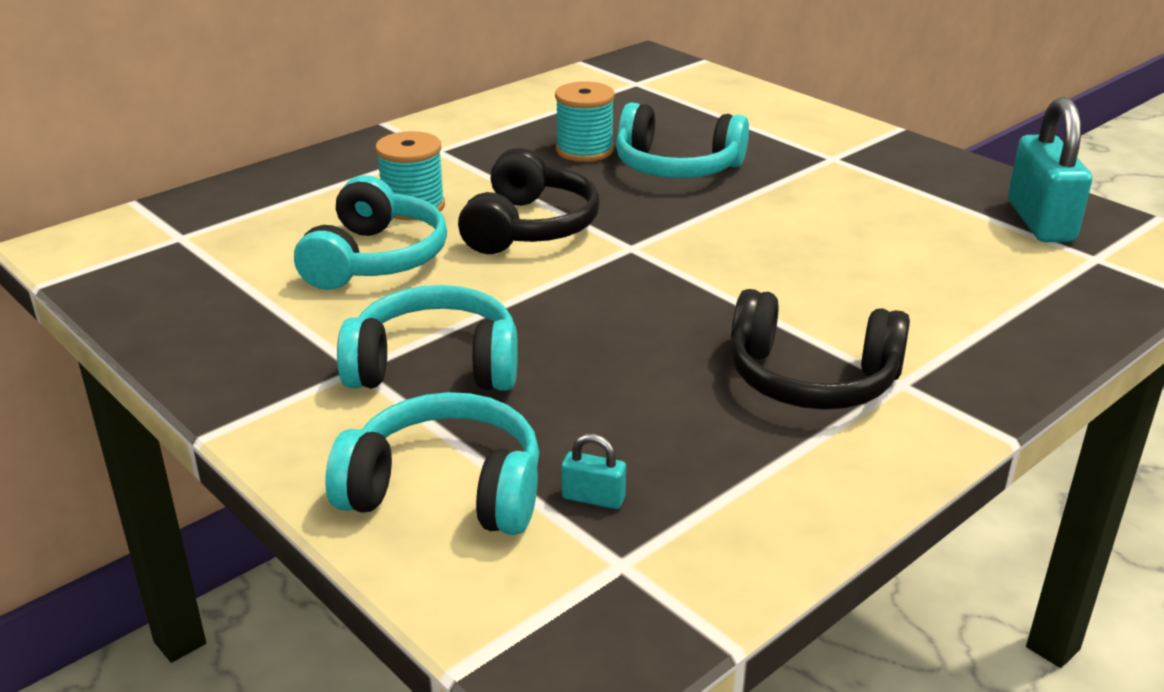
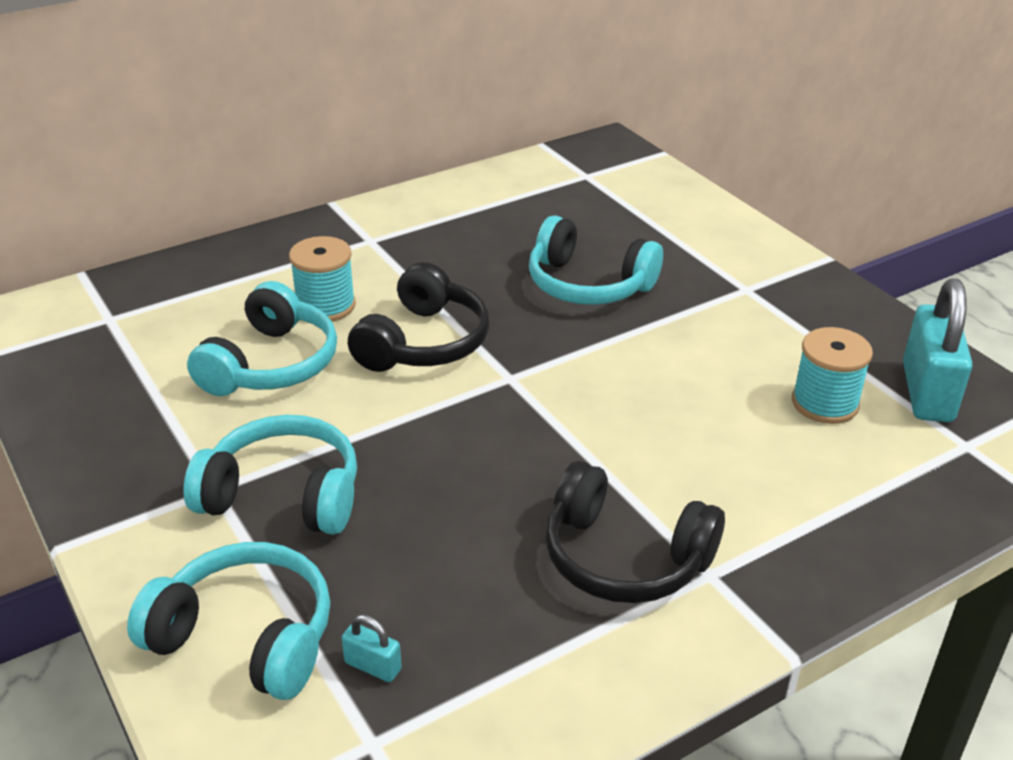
camera: 10 degrees right, 5 degrees up
(584, 150) = (507, 255): turquoise spool -> turquoise spool (825, 403)

